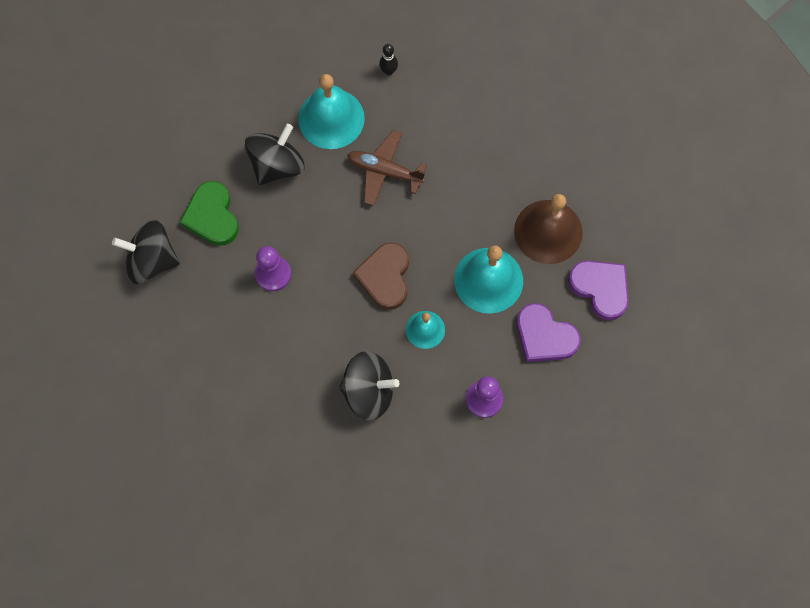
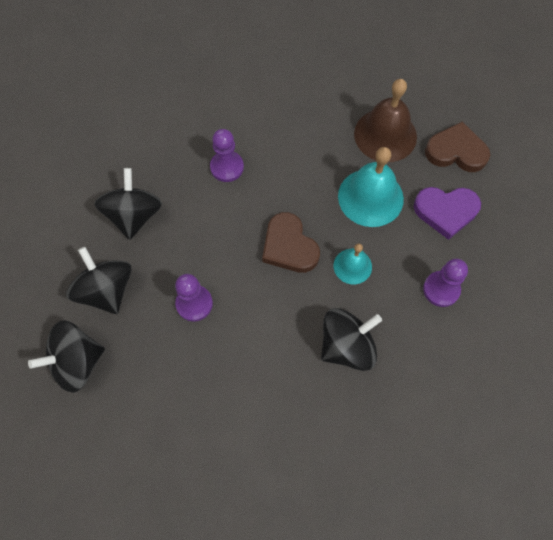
camera: 35 degrees left, 5 degrees down
(212, 216) = (106, 290): green heart -> black spinning top
(331, 118) = (153, 154): turquoise bell -> none
(385, 171) = (227, 167): brown plane -> purple pawn
(388, 71) = (174, 94): black bowling pin -> none
(600, 289) = (456, 151): purple heart -> brown heart

